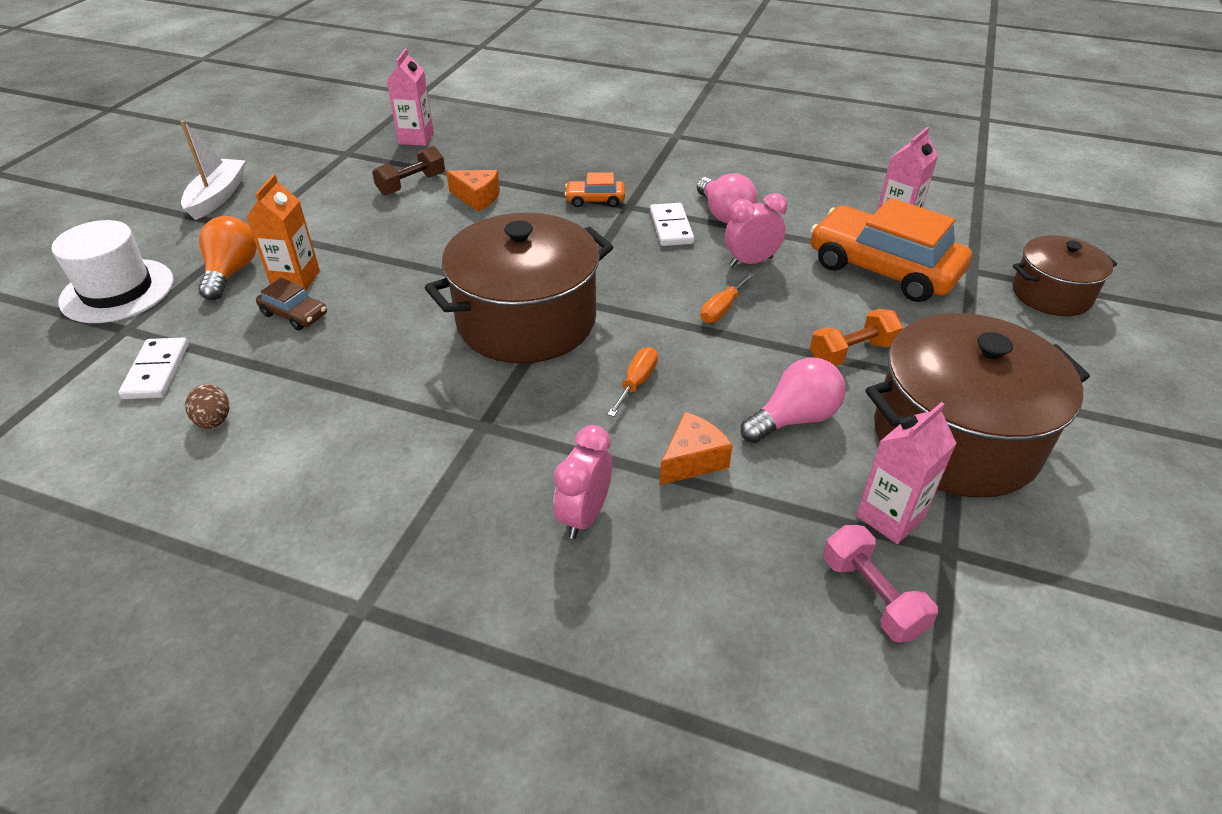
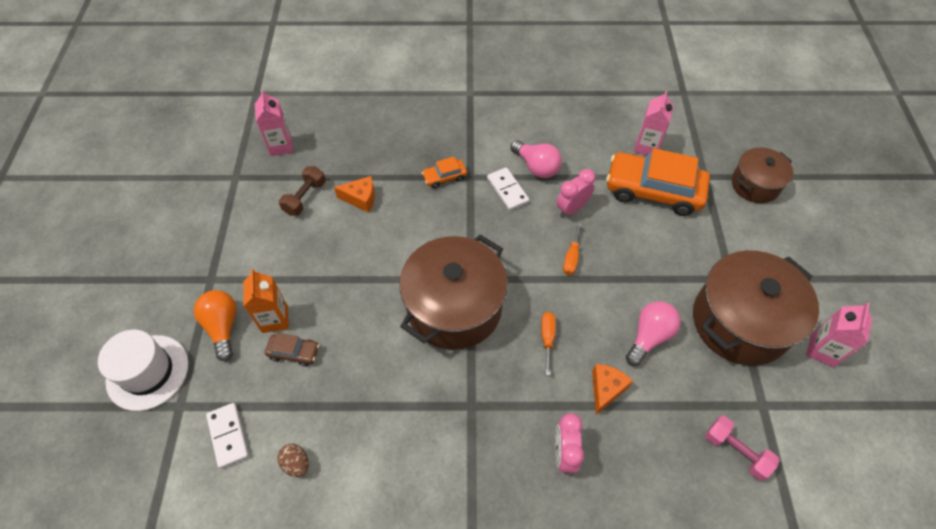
camera: 20 degrees left, 15 degrees up
(218, 197) = (162, 253): white boat -> none
(852, 353) = (661, 271): orange dumbbell -> none
(890, 517) = (726, 393): pink carton -> pink carton (822, 350)

